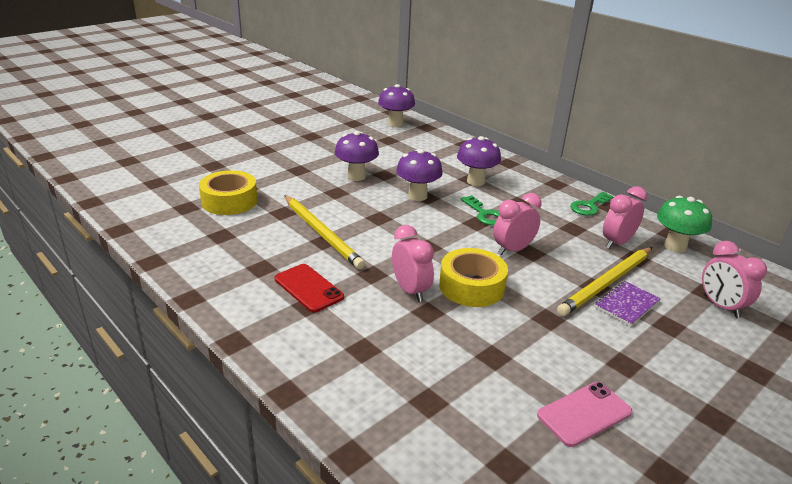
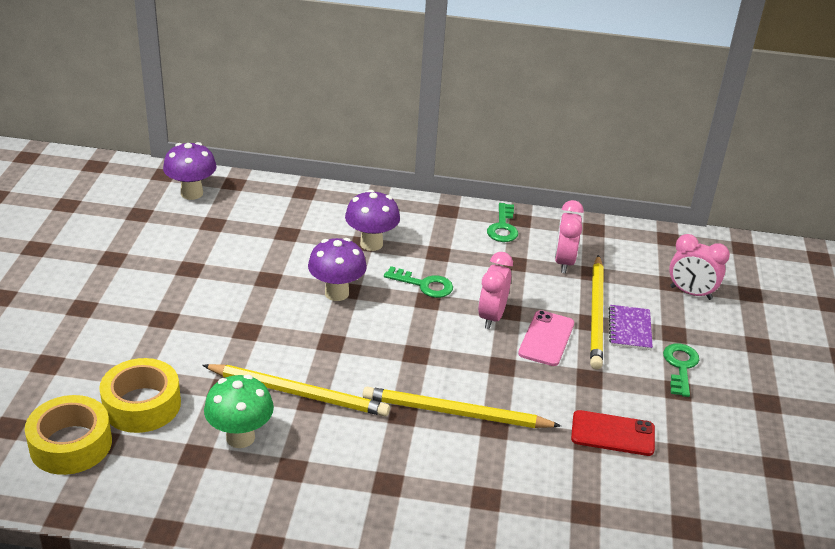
camera: 40 degrees left, 5 degrees up
(308, 288) = (365, 464): red phone -> red phone (612, 433)
(356, 176) = (242, 297): purple mushroom -> none
(410, 290) = (456, 413): pink clock -> yellow pencil
(471, 286) = (500, 378): yellow tape -> yellow tape (71, 444)
(584, 413) = (692, 452): pink phone -> pink phone (546, 338)
(647, 349) = (680, 366): none -> green key
(675, 246) = (609, 243): green mushroom -> green mushroom (240, 437)

